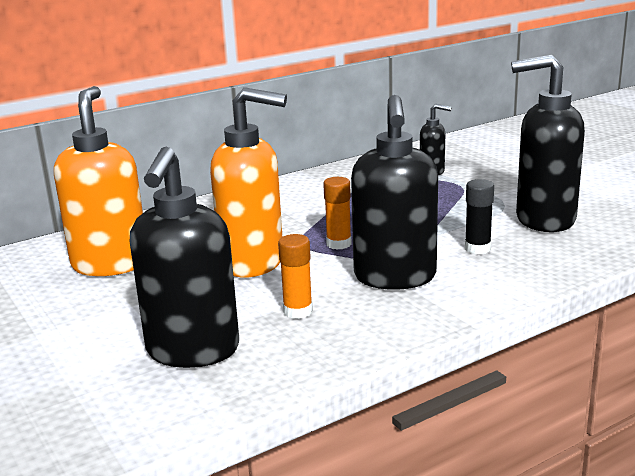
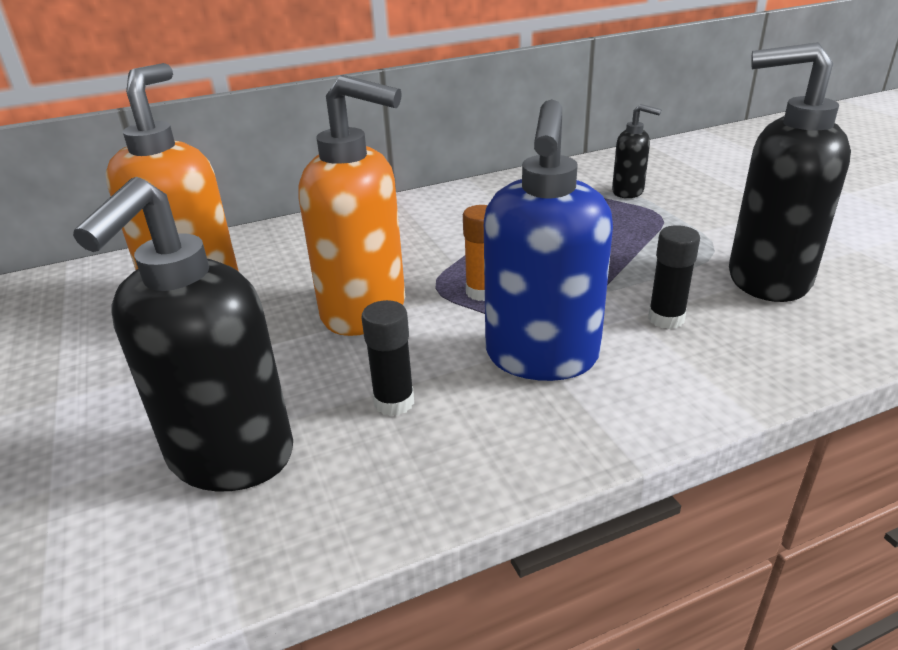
camera: 10 degrees right, 10 degrees up
(298, 311) = (394, 402): orange glue stick -> black glue stick
(395, 278) = (541, 358): black soap dispenser -> blue soap dispenser

